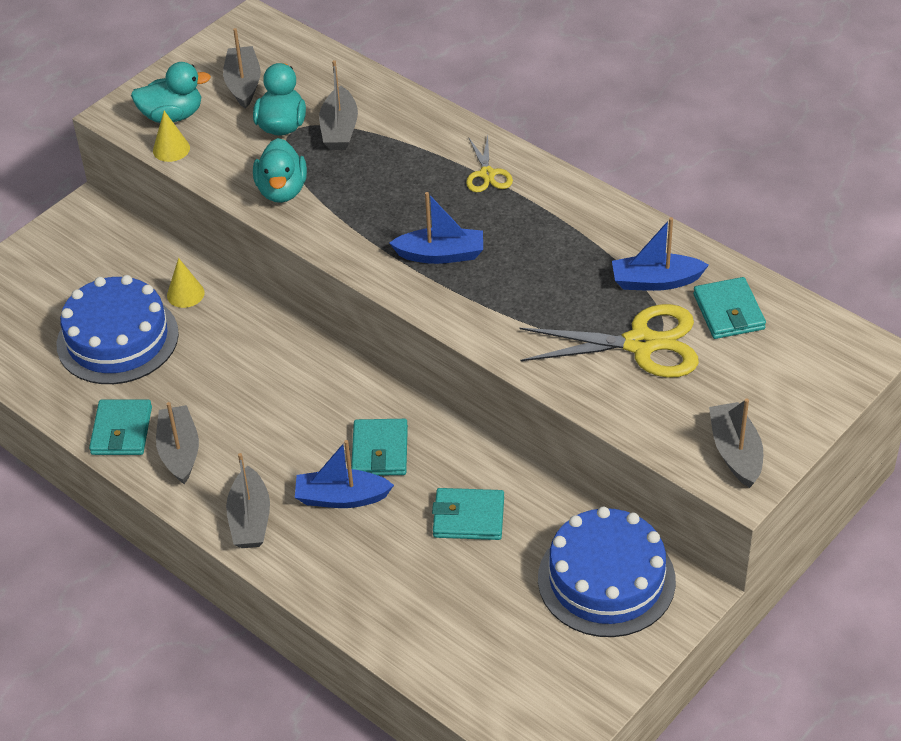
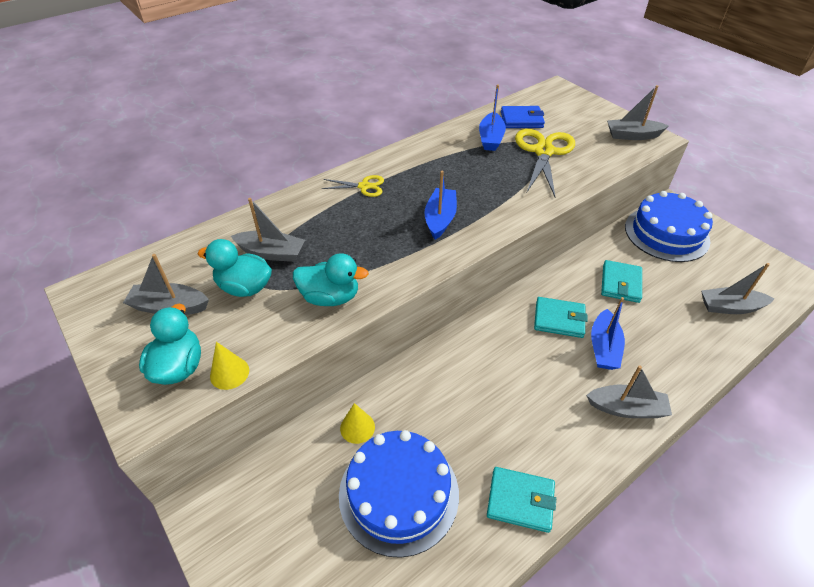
camera: 80 degrees left, 0 degrees up
(179, 451) = (550, 453): grey boat -> grey boat (730, 307)
(729, 312) = (521, 120): turquoise wallet -> blue wallet

